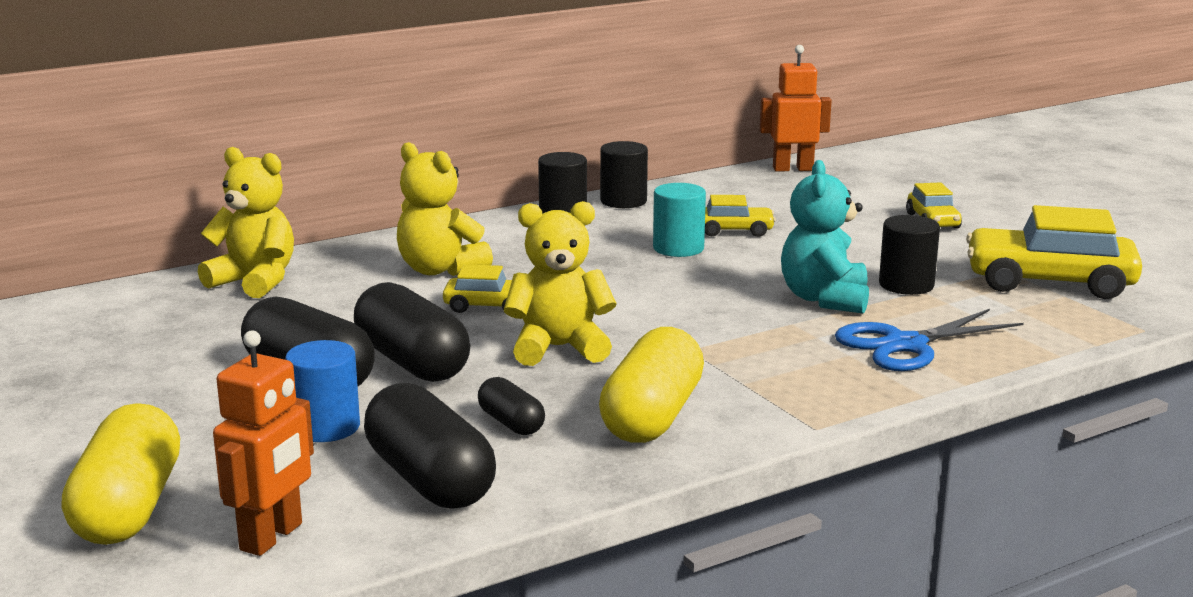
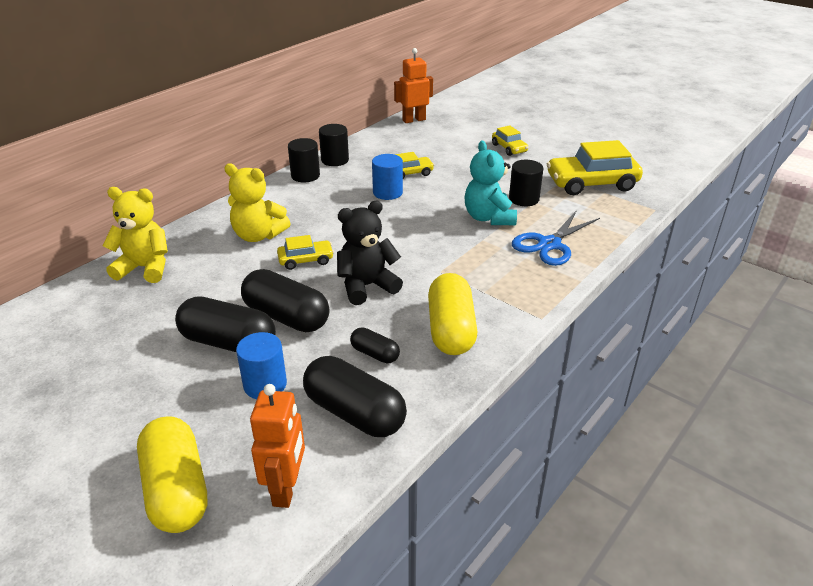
camera: 20 degrees left, 15 degrees up
(559, 348) = (367, 286): yellow teddy bear -> black teddy bear
(678, 248) = (387, 193): turquoise cylinder -> blue cylinder

